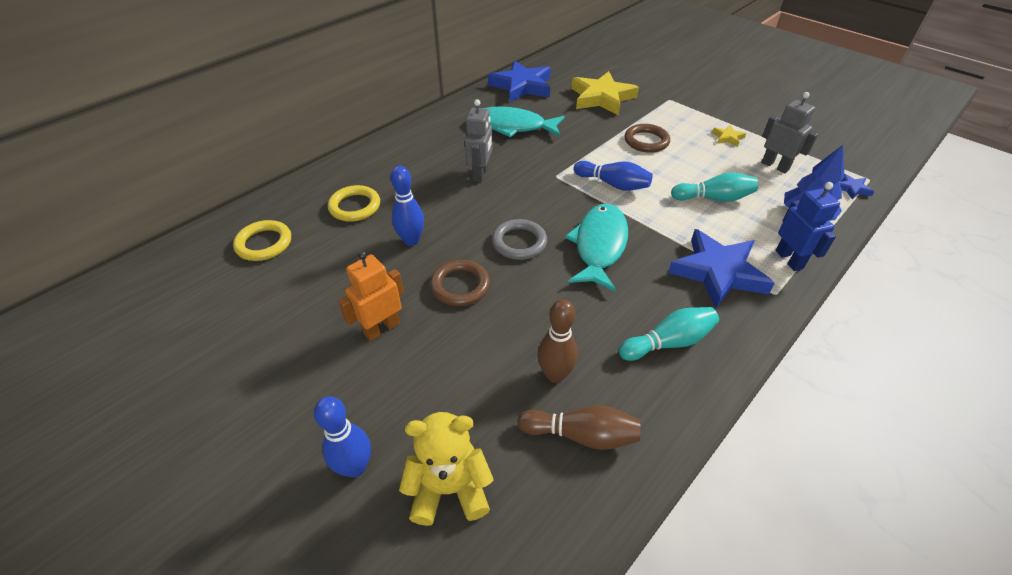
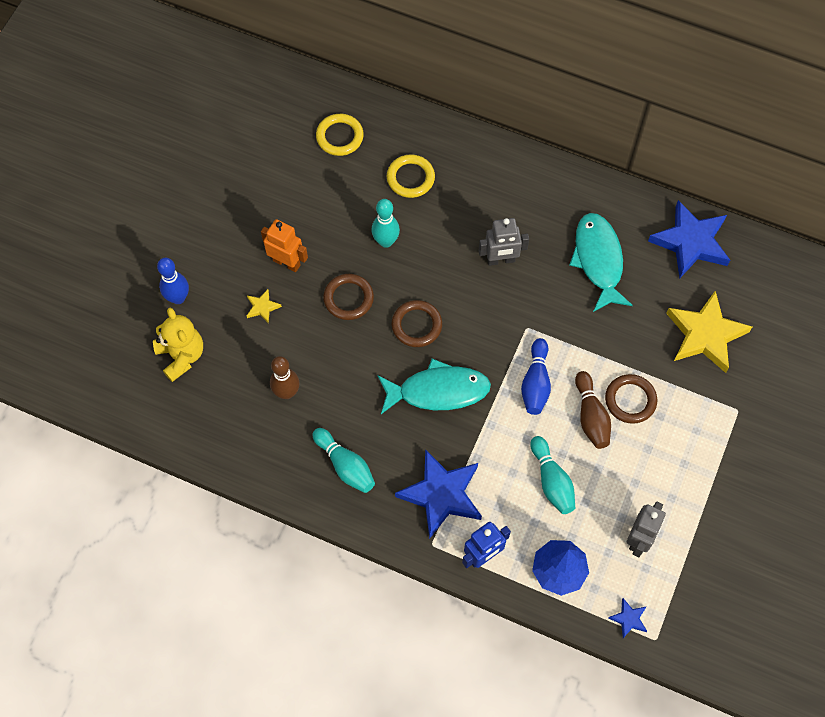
camera: 70 degrees right, 20 degrees up
(411, 240) = (386, 241): blue bowling pin -> turquoise bowling pin
(519, 242) = (416, 325): grey ring -> brown ring
(581, 435) = (243, 422): brown bowling pin -> brown bowling pin (591, 416)
(728, 138) = (677, 485): yellow star -> yellow star (262, 307)

